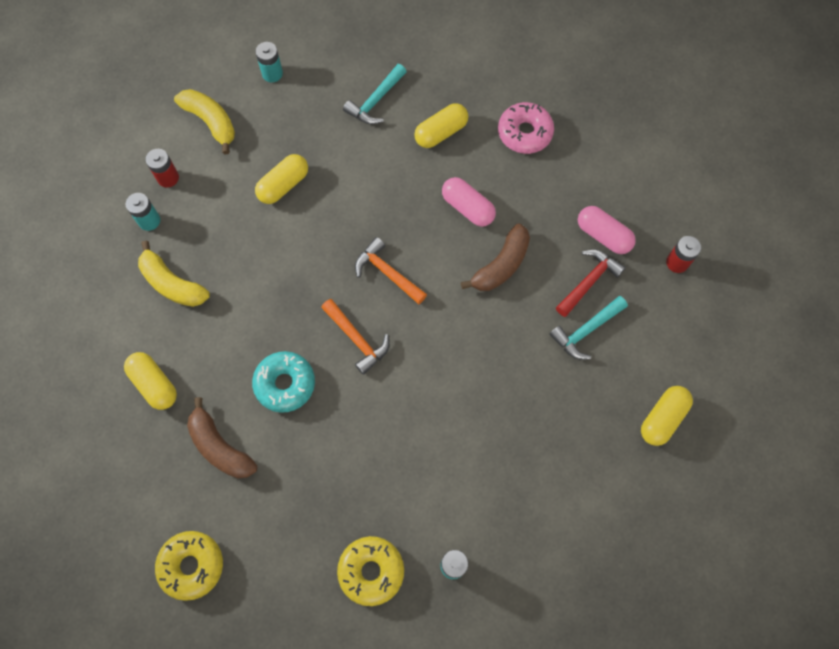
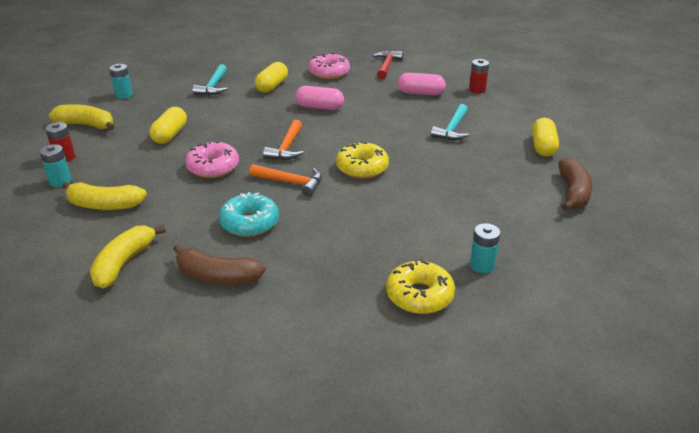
camera: 30 degrees left, 35 degrees down
(154, 384) = (124, 263): yellow capsule -> yellow banana
(191, 565) = (246, 362): yellow donut -> yellow donut (362, 168)
(297, 271) = (213, 167): none -> pink donut
(387, 273) = (287, 148): orange hammer -> orange hammer turned 90 degrees counterclockwise
(501, 265) = (367, 122): brown banana -> brown banana (573, 193)
(589, 281) = (431, 111): red hammer -> red hammer (386, 66)

